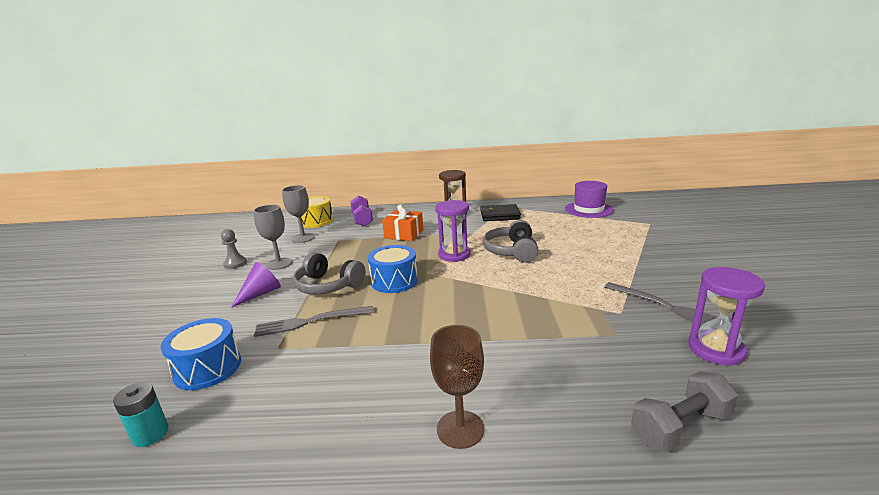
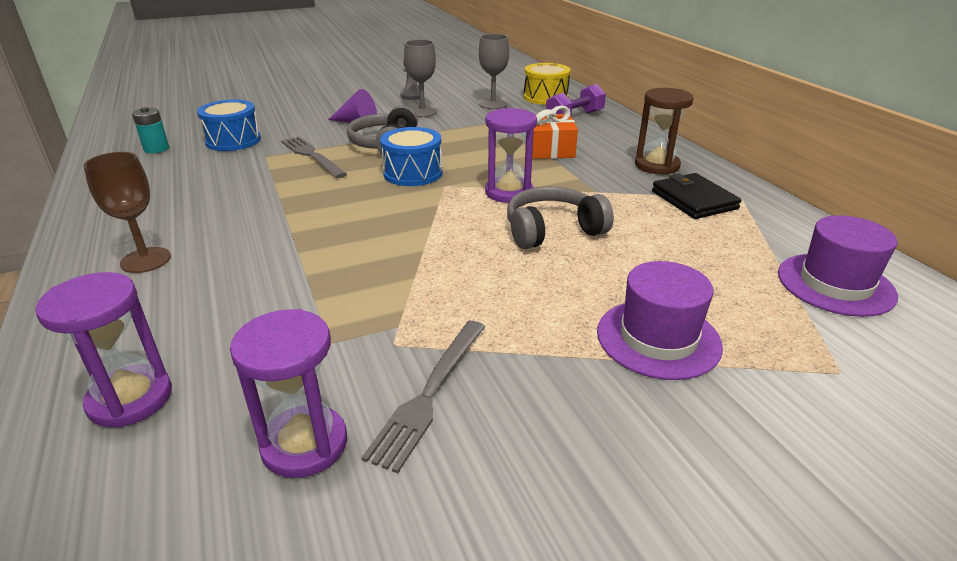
camera: 65 degrees right, 10 degrees up
(623, 247) = (658, 338): none -> purple hat
(680, 426) = (130, 399): grey dumbbell -> purple hourglass

